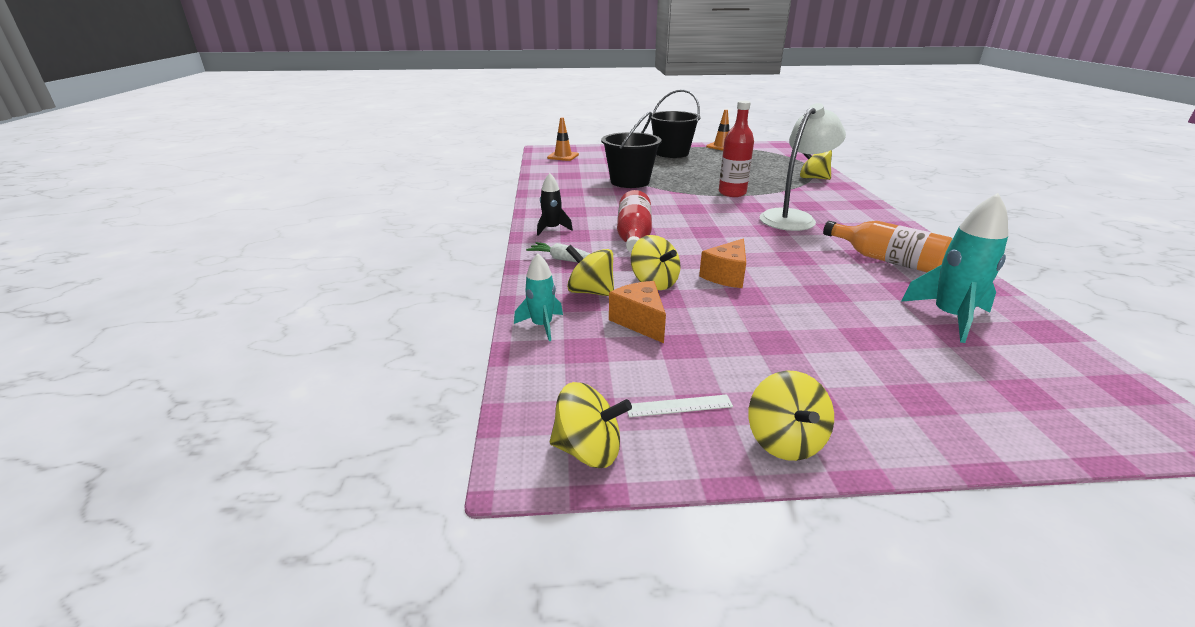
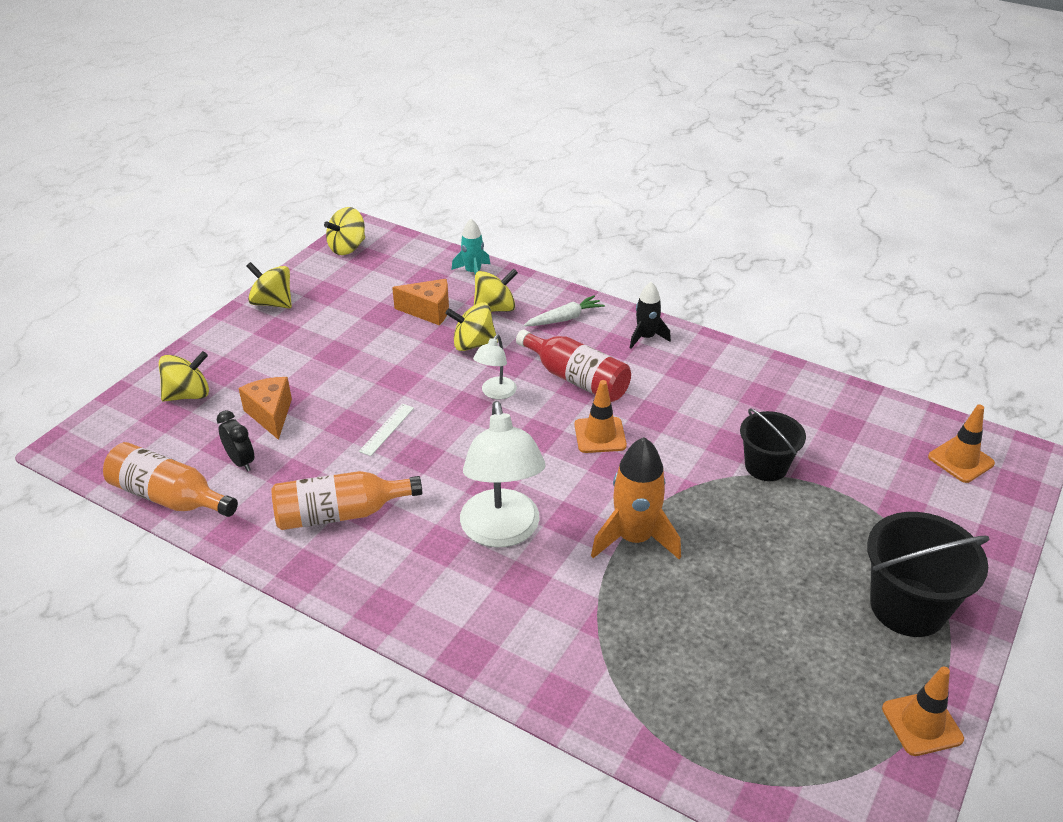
camera: 125 degrees right, 10 degrees up
(630, 181) = (766, 466): black bucket -> black bucket, size x0.65
(675, 217) = (600, 435): none -> orange traffic cone
(679, 406) = (337, 285): white ruler -> white ruler (387, 429)
(694, 255) = (495, 393): none -> white lamp
(726, 276) = (438, 388): orange cheese -> orange cheese (270, 415)
(732, 193) = (634, 538): red bottle -> orange rocket
(813, 178) = (619, 694): yellow spinning top -> yellow spinning top (188, 395)
(950, 317) = (241, 461): turquoise rocket -> black clock
(1038, 328) = (169, 497): none -> orange bottle

